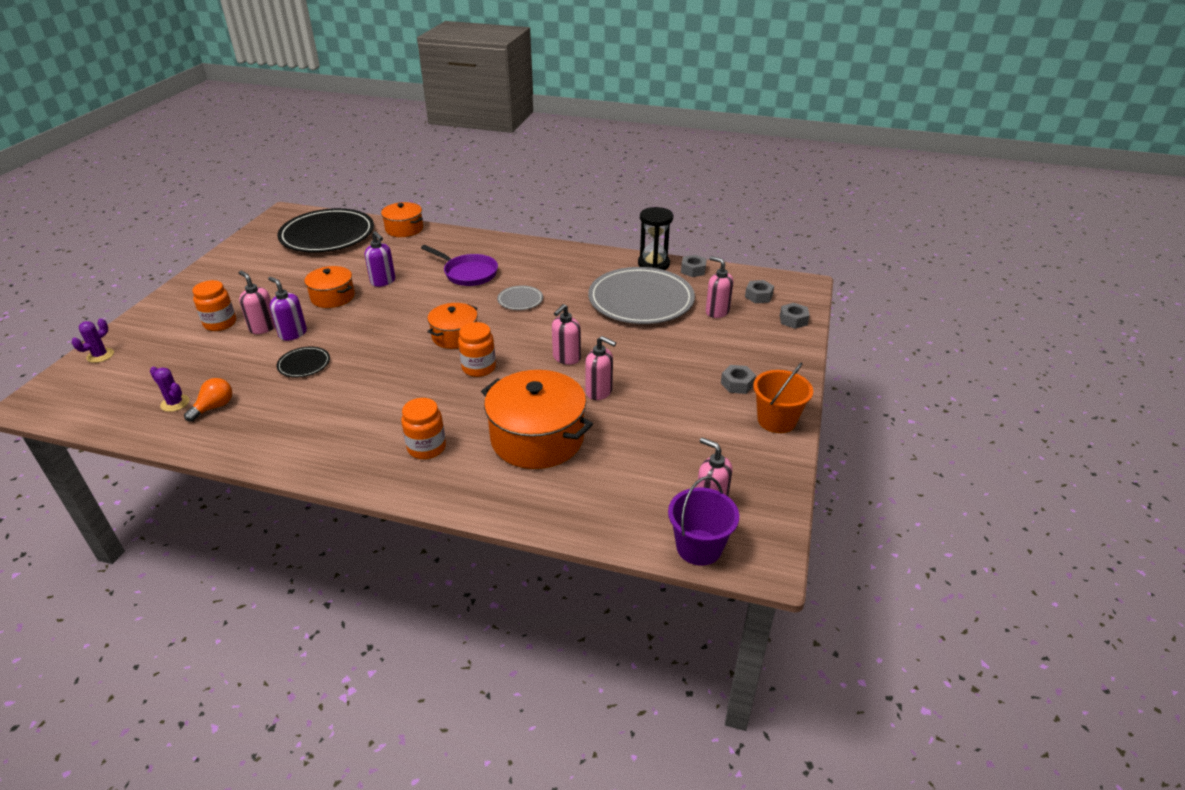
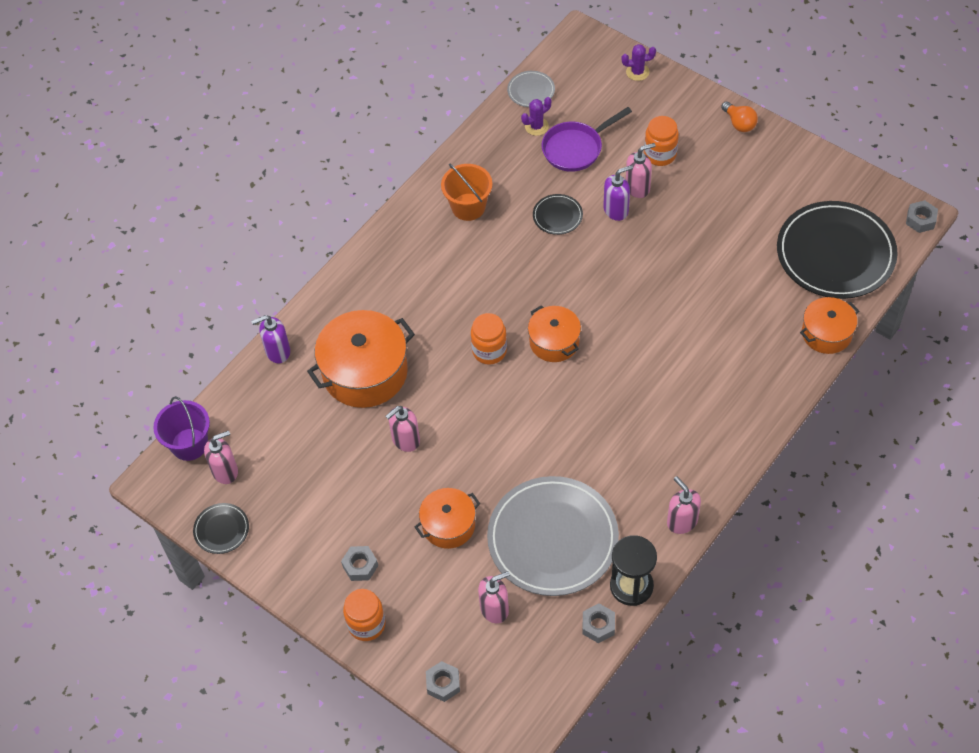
camera: 115 degrees right, 20 degrees up
(100, 355) = (637, 72): purple cactus -> purple cactus turned 60 degrees counterclockwise
(214, 407) = (518, 152): orange light bulb -> orange light bulb (739, 123)
(333, 297) = (677, 247): orange pot -> orange pot (448, 525)
(383, 281) = (695, 295): purple soap dispenser -> purple soap dispenser (277, 352)
(426, 448) = (392, 291): orange jar -> orange jar (366, 624)
(468, 273) = (683, 379): purple pan -> purple pan (575, 148)
(520, 300) = (602, 417): grey plate -> grey plate (531, 91)
(566, 358) = (472, 429): pink soap dispenser -> pink soap dispenser (682, 521)
(758, 296) = (508, 672): grey nut -> grey nut (920, 220)
(774, 483) = (221, 529): none -> black plate
(776, 420) = (293, 573): orange bucket -> orange bucket (468, 207)

